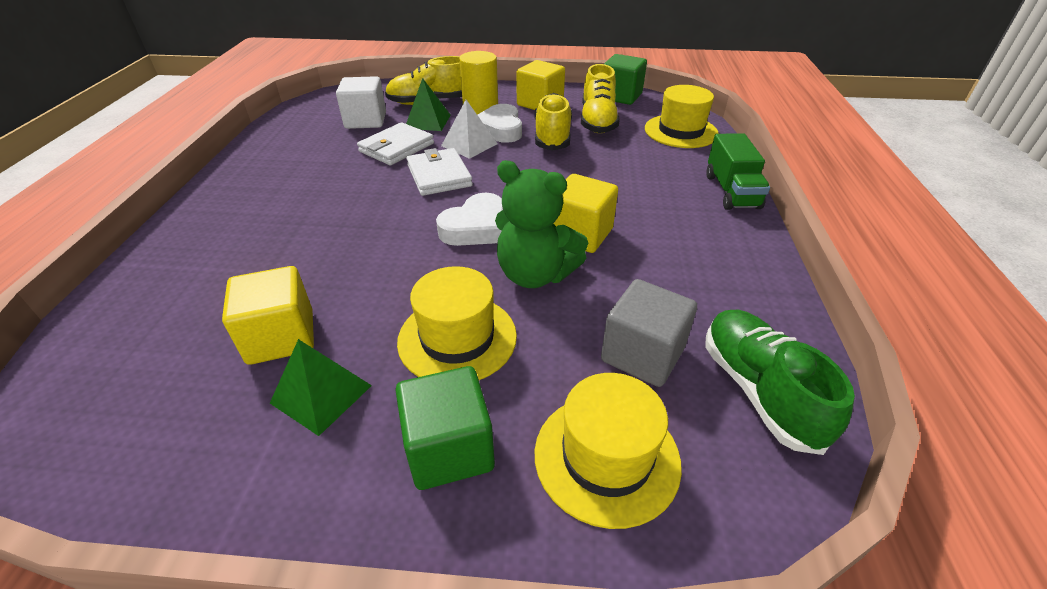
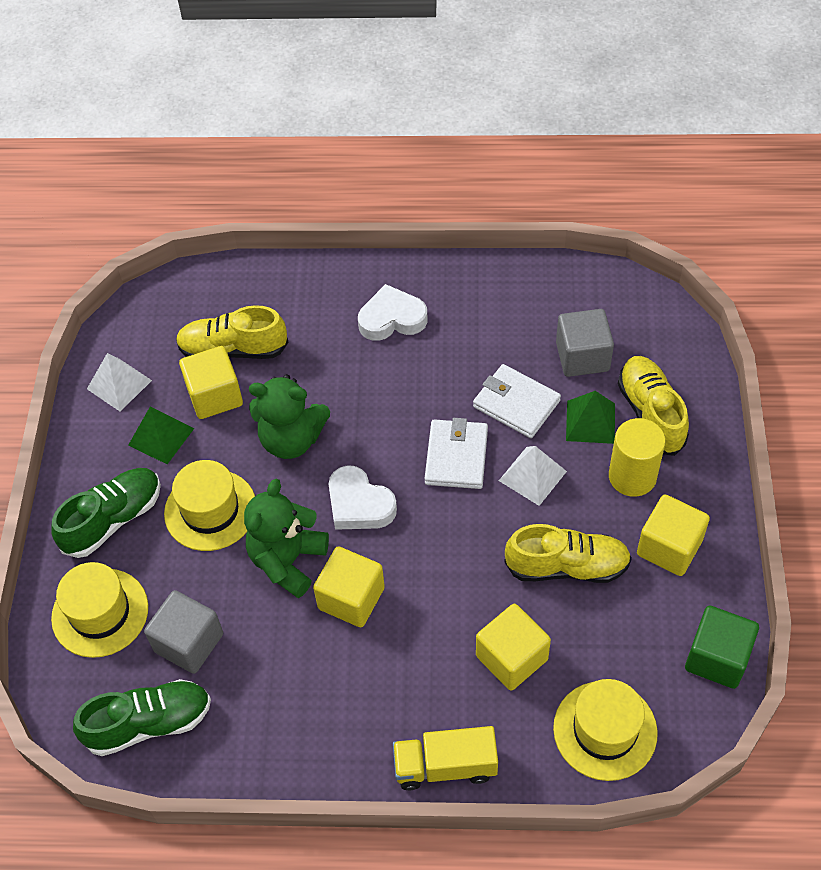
camera: 90 degrees right, 15 degrees up
(191, 454) = (119, 384): none -> white pyramid
(365, 121) = (582, 356): white cube -> grey cube
(379, 271) = (291, 439): none -> green teddy bear
(439, 175) = (456, 457): white wallet -> white wallet turned 60 degrees counterclockwise
(449, 449) = (113, 520): green cube -> green shoe
(500, 129) = (580, 505): white heart -> white heart (392, 319)
(597, 121) = (622, 622): yellow shoe -> yellow shoe (233, 349)
(631, 160) = (511, 658): none -> yellow cube
(731, 191) = (445, 766): green truck -> yellow truck

